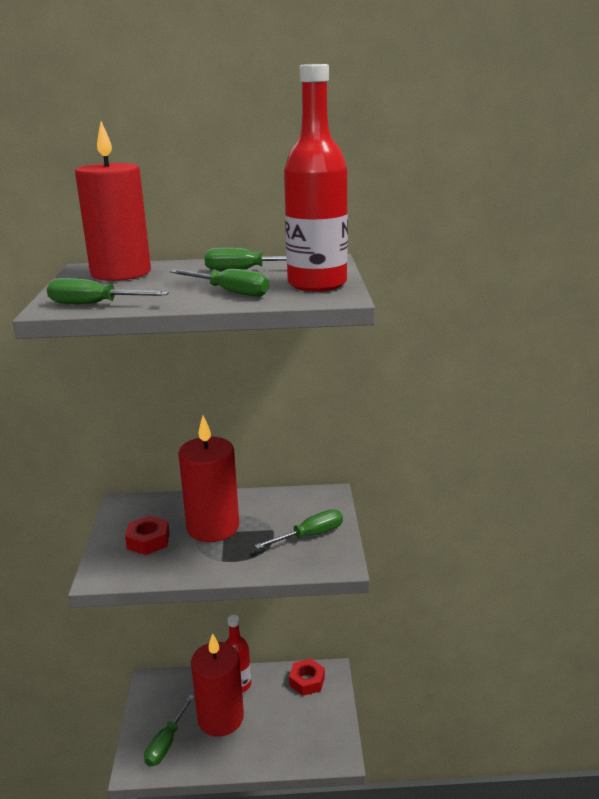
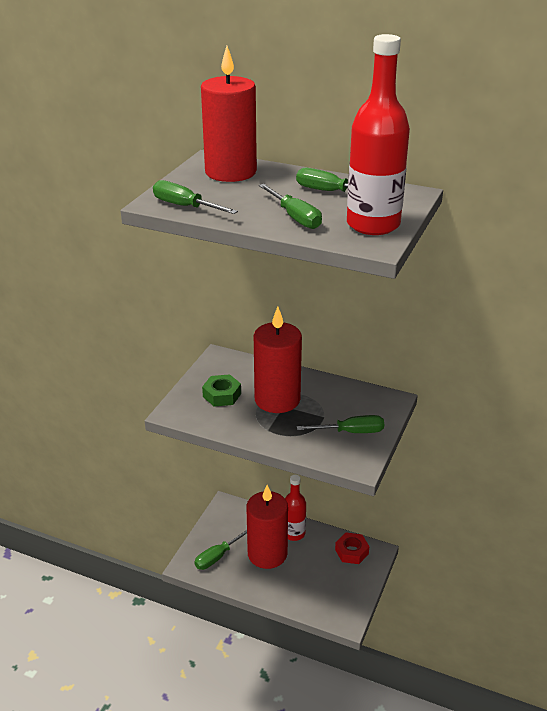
camera: 25 degrees right, 10 degrees up
(148, 541) = (222, 395): red nut -> green nut

